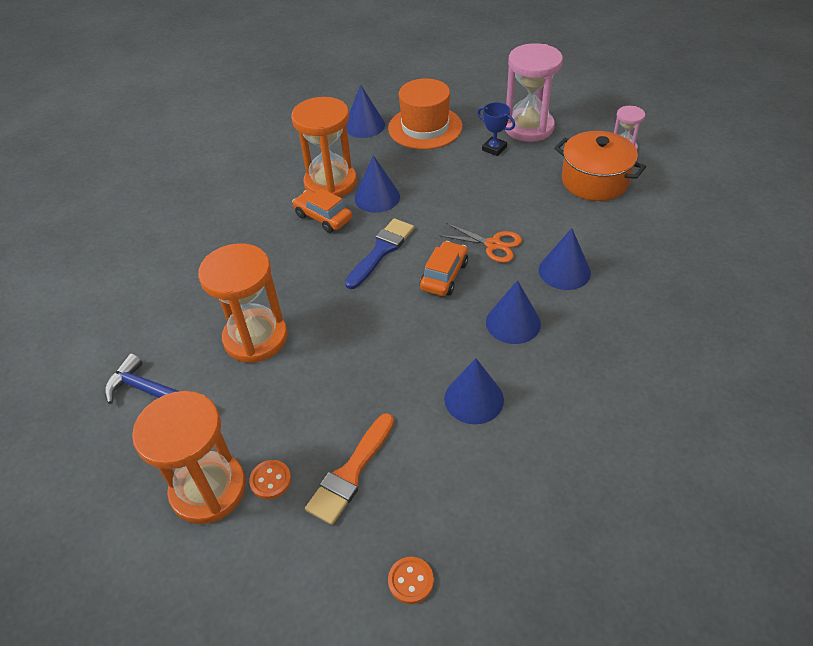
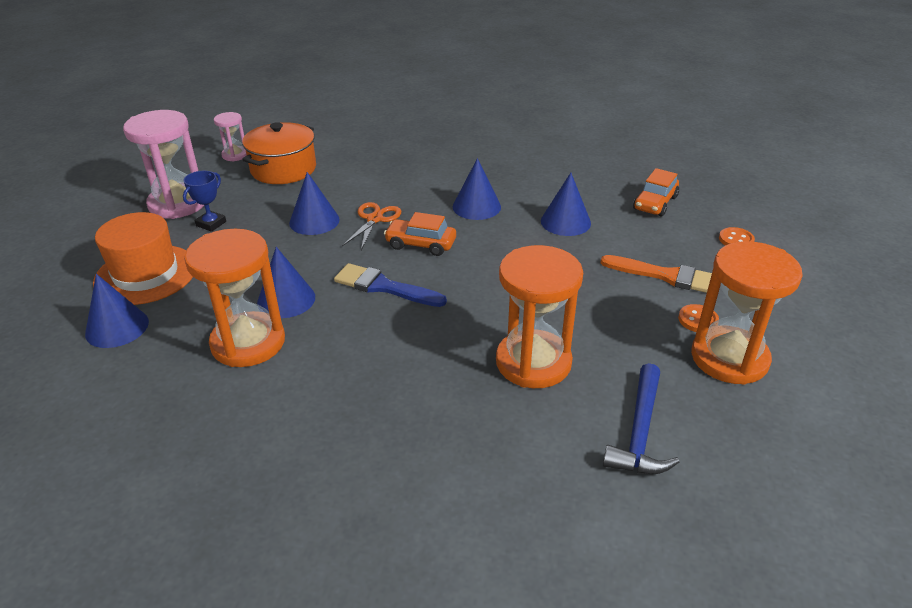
camera: 100 degrees left, 10 degrees down
(323, 217) = (320, 339): orange car -> orange car (655, 203)
(564, 271) = (410, 184): blue cone -> blue cone (314, 221)

